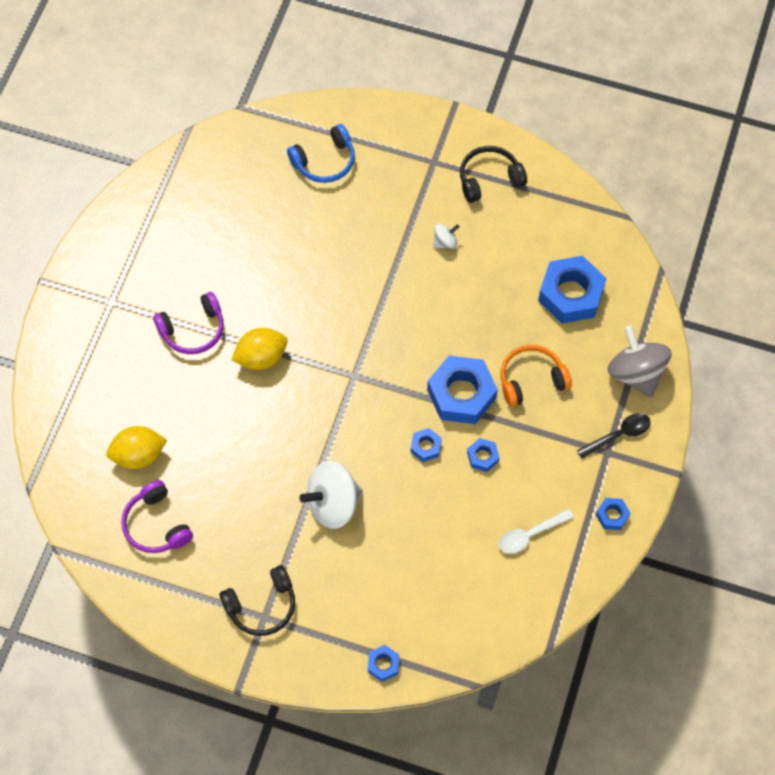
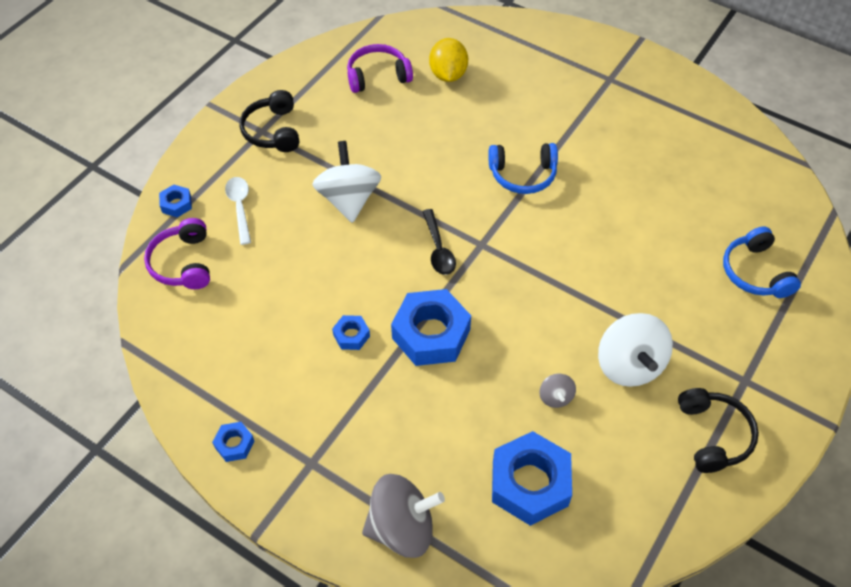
camera: 105 degrees right, 10 degrees down
(193, 329) = (566, 130): purple headphones -> purple headphones (183, 263)
(261, 357) = (523, 174): yellow lemon -> blue headphones
(425, 447) = (381, 287): blue nut -> none
(445, 242) = (629, 365): white spinning top -> white spinning top, size x2.12
(491, 289) = (555, 397): none -> grey spinning top
(530, 534) = (247, 357): white spoon -> white spoon (240, 208)
(531, 380) = (427, 407): orange headphones -> none
(618, 435) = (328, 481): black spoon -> black spoon (438, 249)

